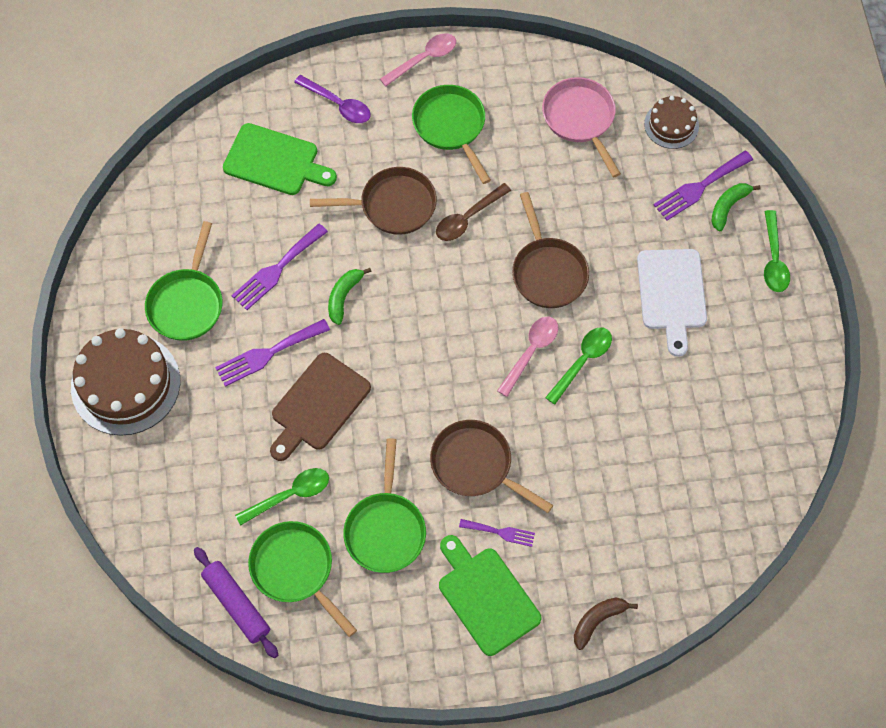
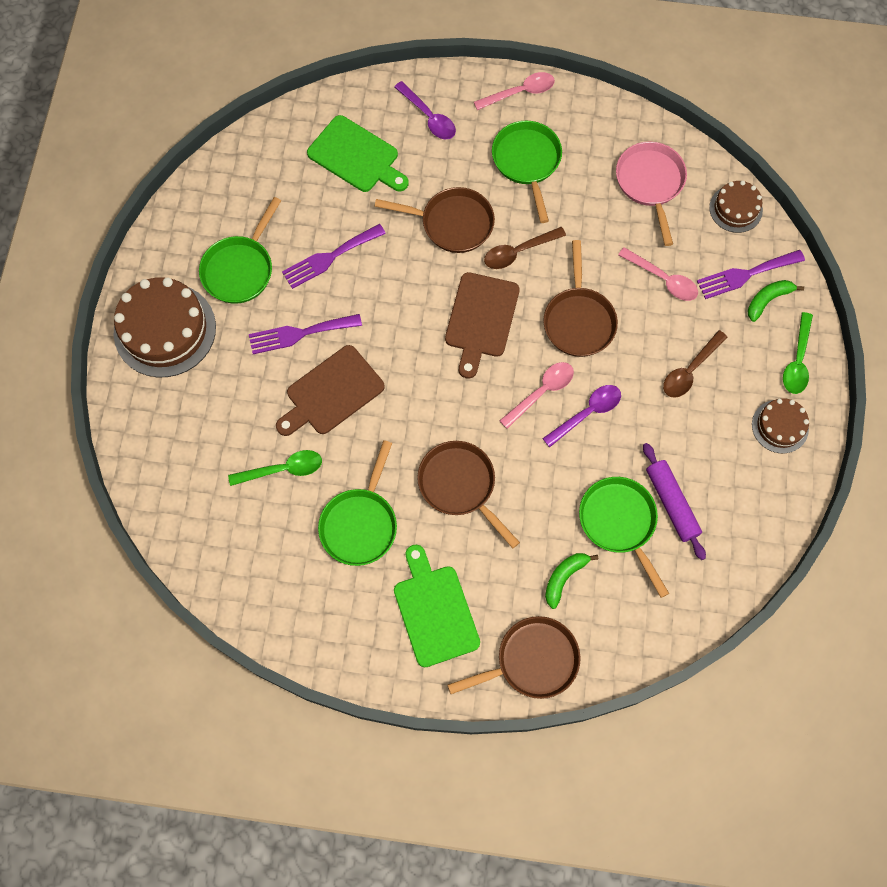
camera: 15 degrees right, 5 degrees up
(236, 604) = (206, 557): purple rolling pin -> purple rolling pin (671, 503)
(295, 570) = (268, 539): green pan -> green pan (619, 523)
(344, 297) = (383, 298): green banana -> green banana (564, 578)
(449, 294) = (481, 319): none -> brown cutting board
(500, 532) = (465, 554): purple fork -> none
(582, 361) = (587, 413): green spoon -> purple spoon
(598, 620) = (532, 661): brown banana -> brown pan
(620, 211) = (663, 279): none -> pink spoon
(672, 294) = (690, 370): white cutting board -> brown spoon
(775, 327) = (780, 426): none -> brown cake

